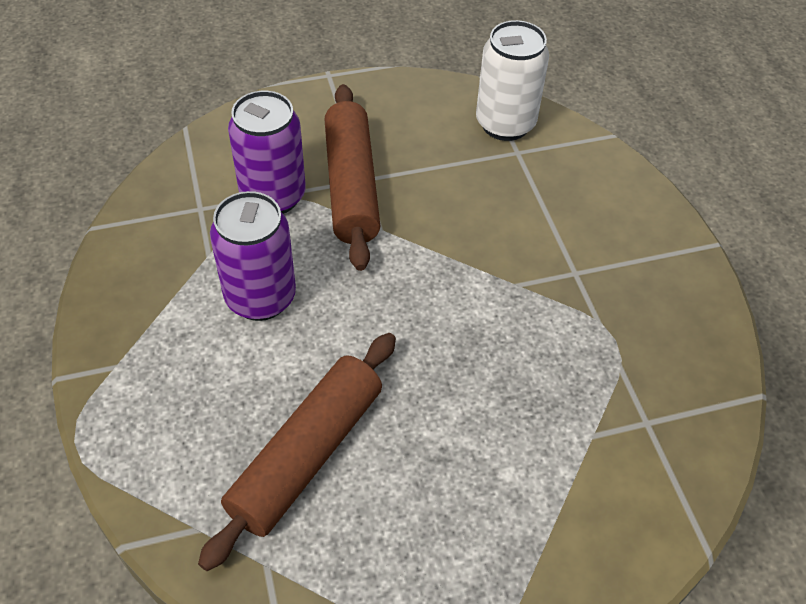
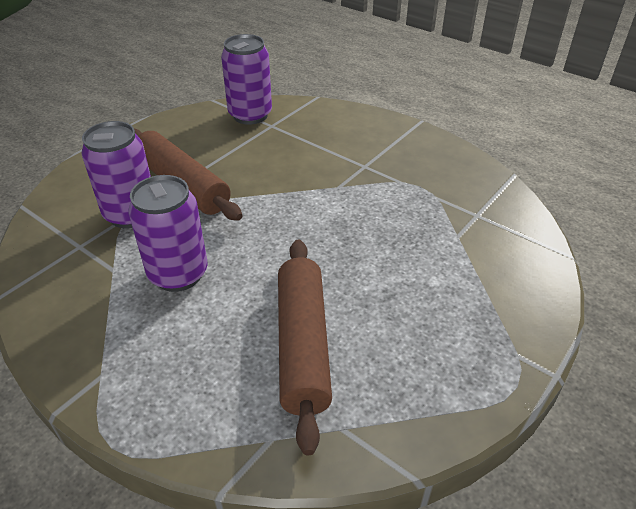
camera: 35 degrees left, 10 degrees down
(505, 124) = (250, 115): white can -> purple can

